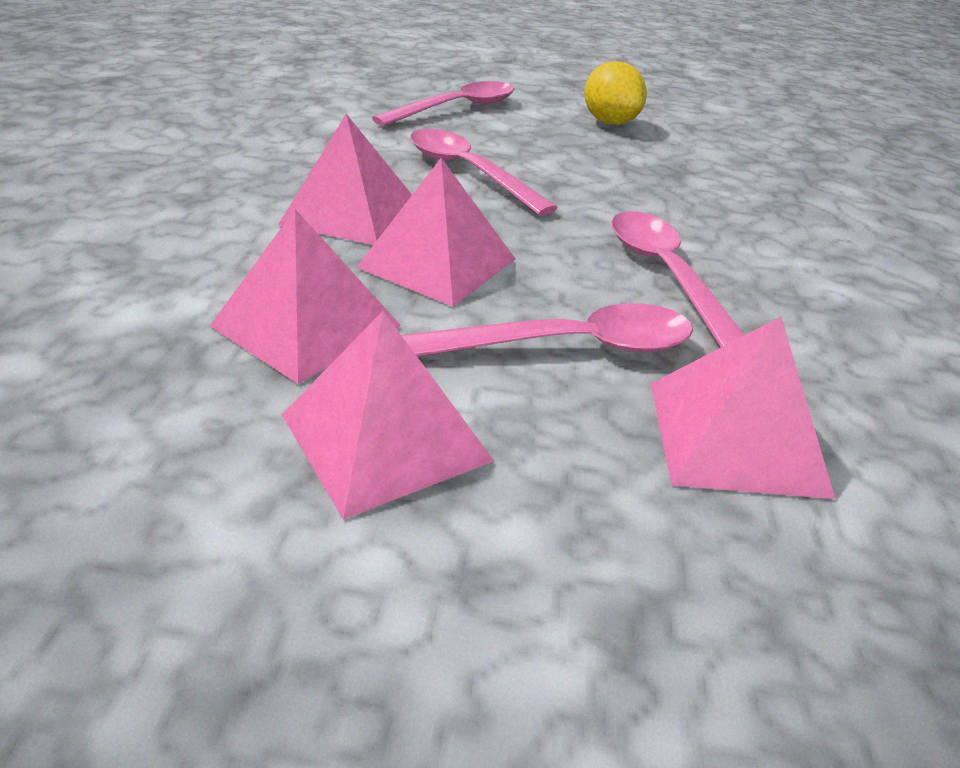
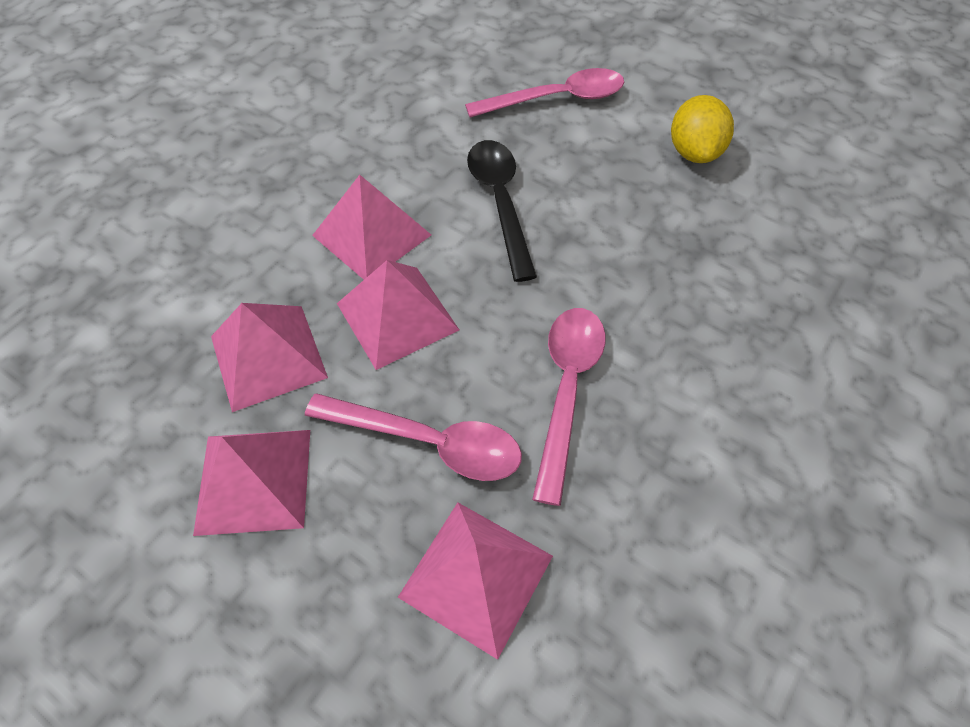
camera: 30 degrees right, 20 degrees up
(468, 172) = (500, 203): pink spoon -> black spoon

